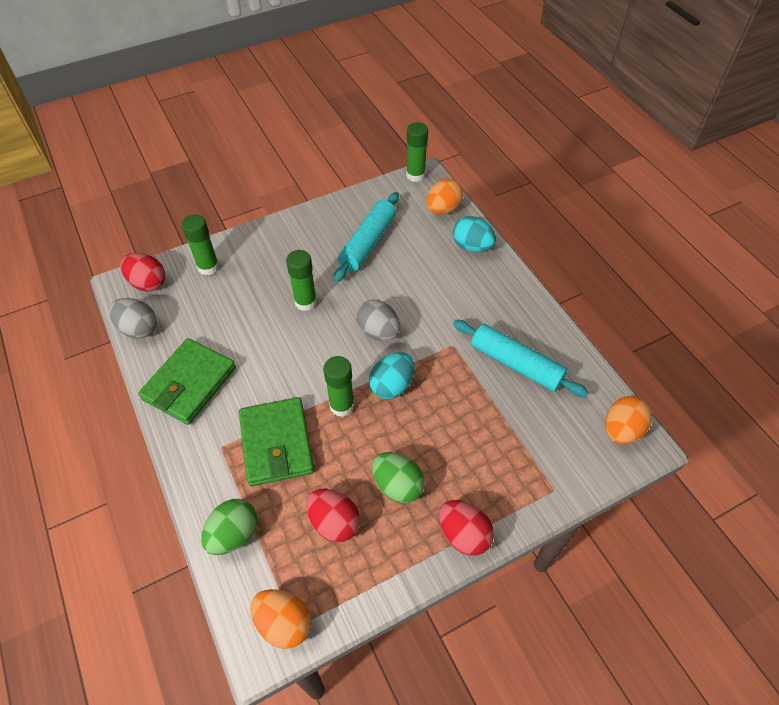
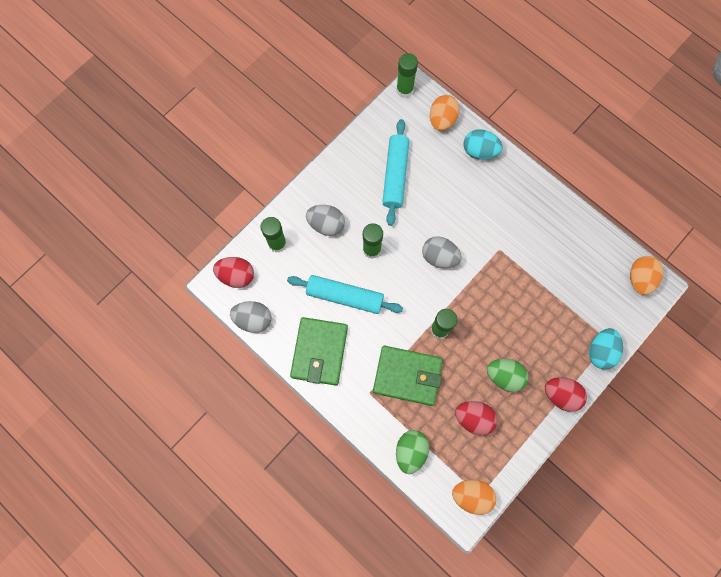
camera: 20 degrees left, 20 degrees up
(269, 265) = (326, 224): none -> grey egg
(276, 444) = (407, 376): green wallet -> green wallet turned 45 degrees counterclockwise
(392, 385) = (468, 300): turquoise egg -> turquoise egg (600, 351)
(516, 364) = (550, 250): turquoise rolling pin -> turquoise rolling pin (345, 296)

